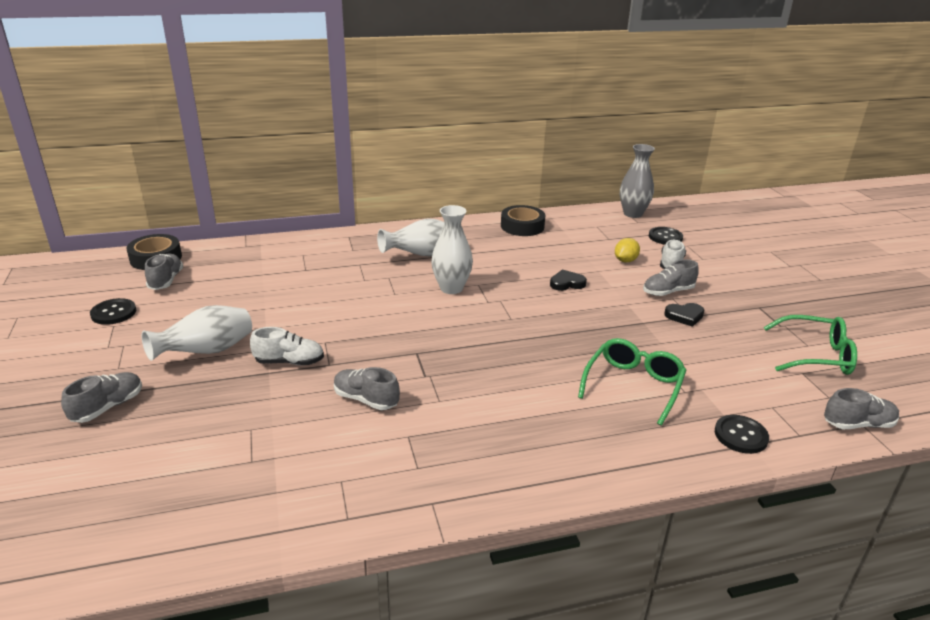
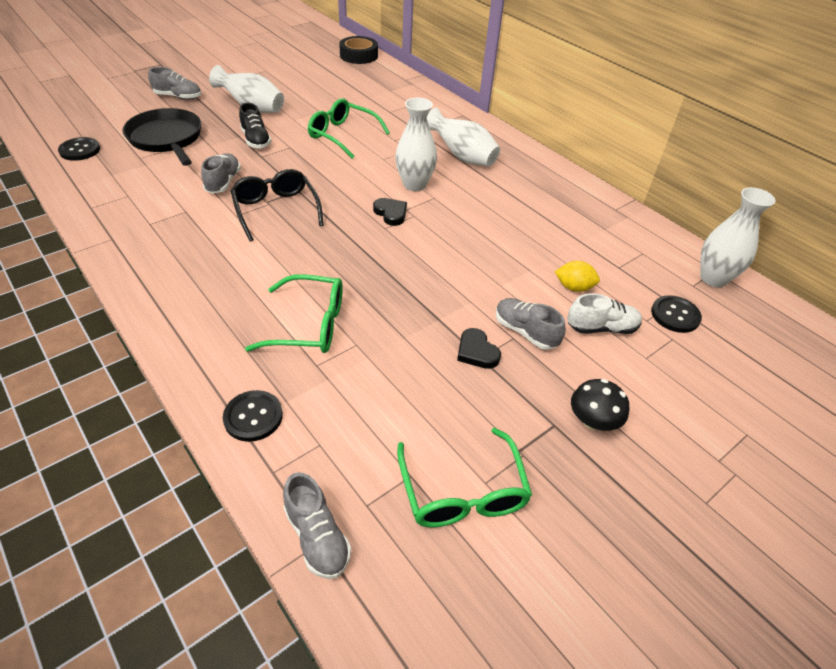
camera: 65 degrees right, 15 degrees up
(113, 313) = (280, 65): black button -> black button (80, 150)
(166, 280) = (331, 68): grey shoe -> none
(221, 431) = (166, 138): none -> black pan
(289, 362) = (256, 140): white shoe -> black shoe
(329, 305) = (342, 135): none -> green glasses
(445, 373) = (276, 210): none -> black glasses
(522, 226) = (583, 201): black tape -> none
(567, 283) = (481, 251): black heart -> black heart (391, 213)
(632, 214) = (713, 278): grey vase -> white vase
(757, 293) = (593, 421): none -> black mushroom

